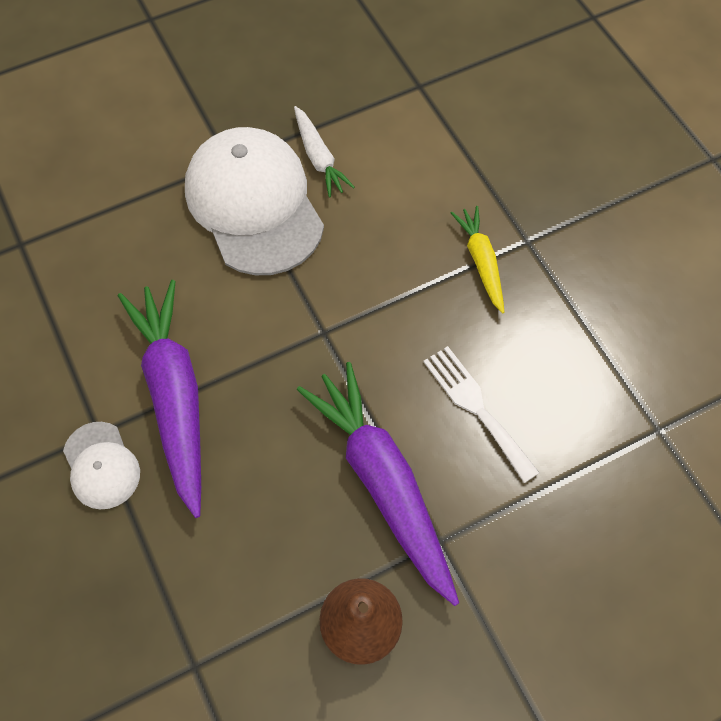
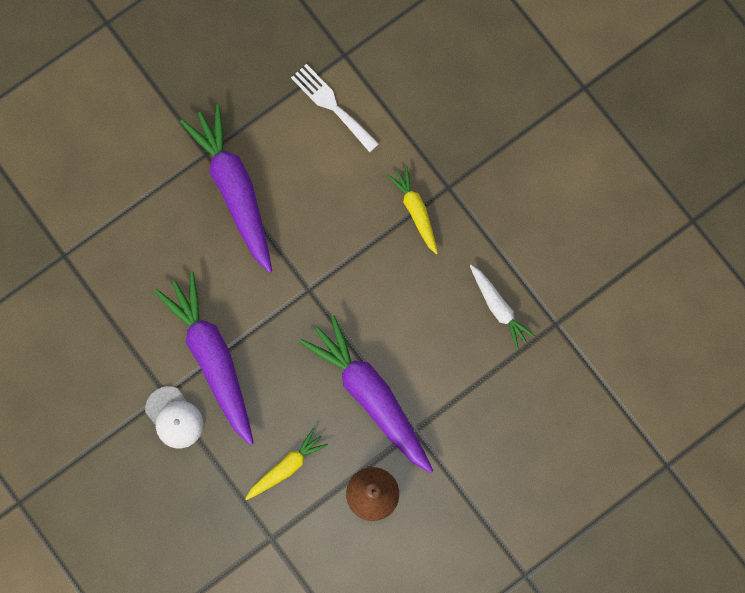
camera: 10 degrees left, 15 degrees up
(242, 562) = (286, 466): none -> yellow carrot
(254, 204) = (234, 190): white cap -> purple carrot
(319, 158) = (276, 139): white carrot -> white carrot (498, 308)
(476, 407) = (427, 329): white fork -> white fork (332, 105)

